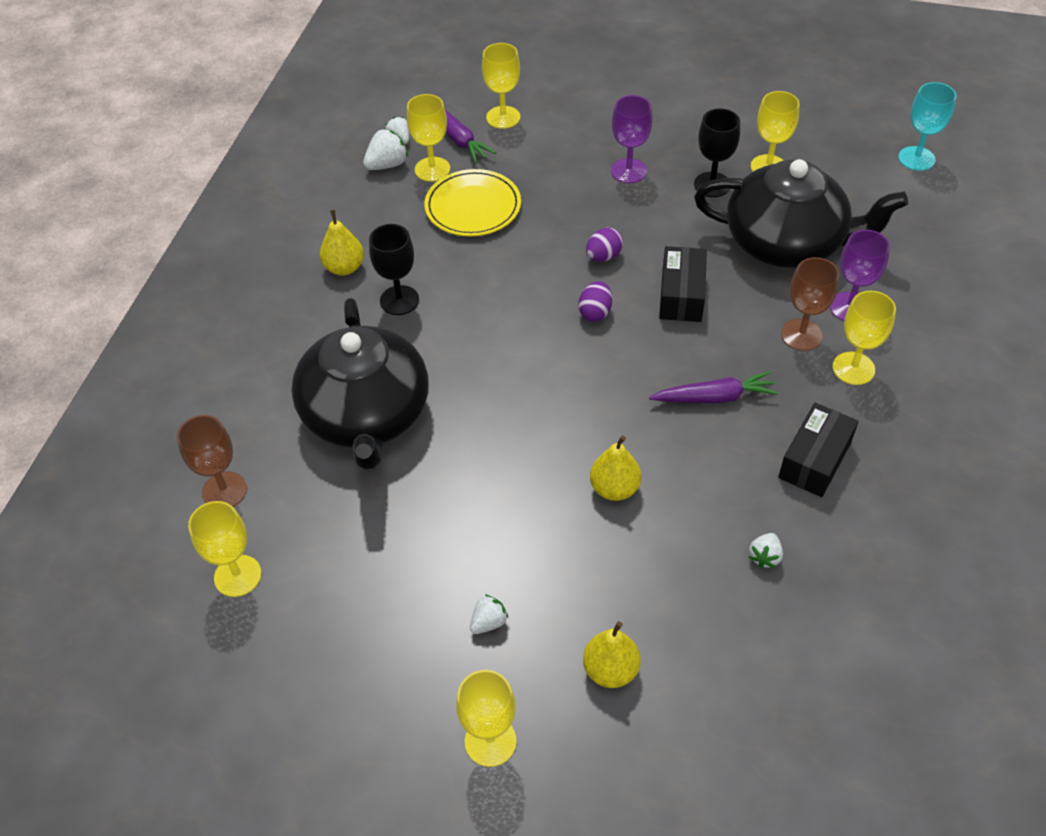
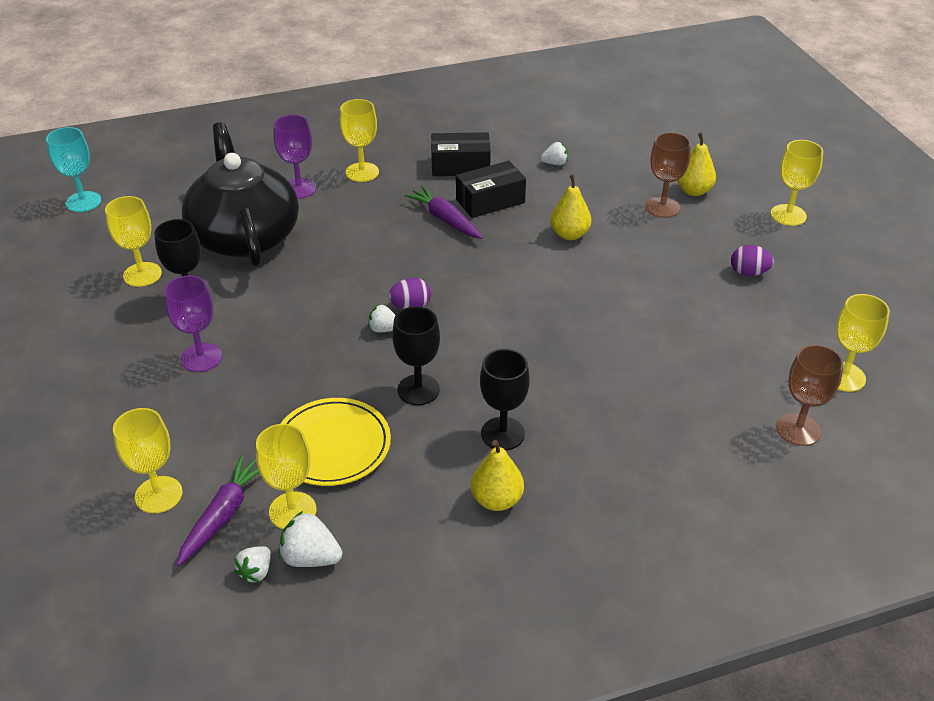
camera: 125 degrees left, 10 degrees down
(366, 415) = (642, 385): black teapot -> none
(488, 274) = (418, 390): none -> black goblet
(488, 622) = (724, 246): white strawberry -> white strawberry (384, 329)
(603, 256) = (338, 327): purple egg -> purple egg (748, 273)
(681, 295) = (351, 268): black box -> black box (490, 201)
(801, 335) = (347, 201): brown goblet -> brown goblet (662, 207)

